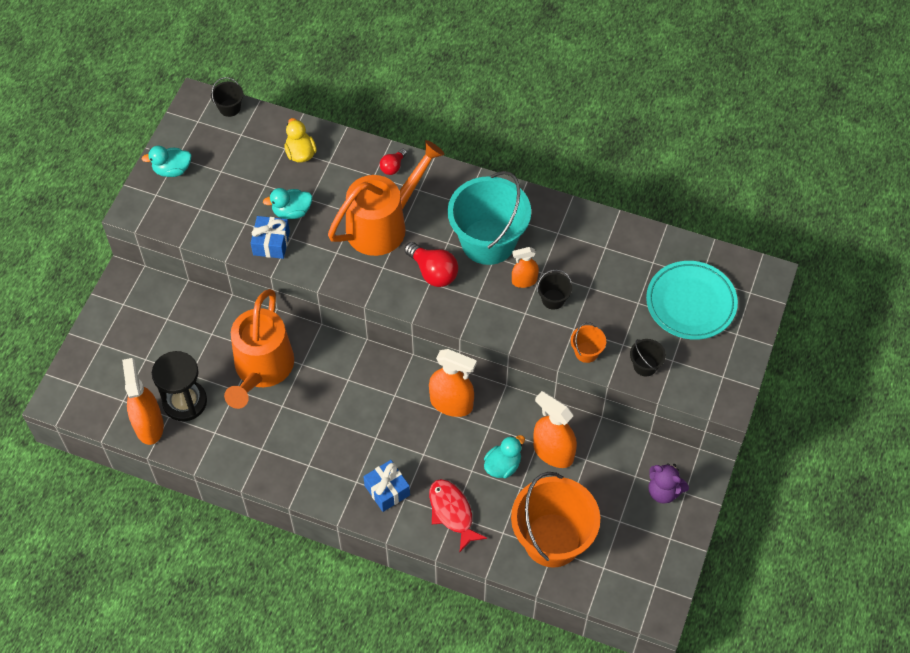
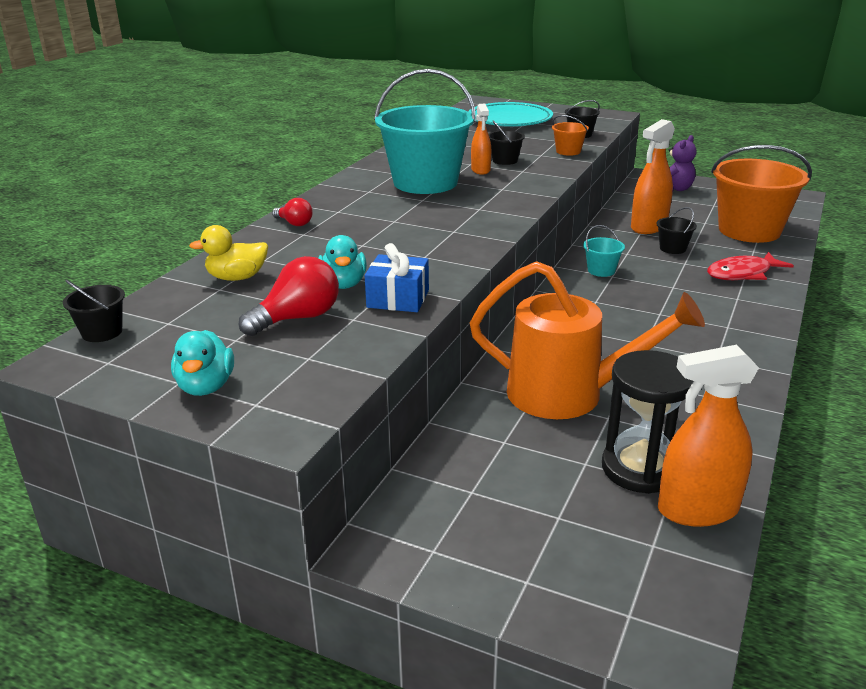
camera: 85 degrees left, 30 degrees down
(384, 224) = (385, 229): orange watering can -> none
(387, 490) = (731, 308): blue gift -> none
(433, 272) = (464, 207): red light bulb -> red light bulb (298, 318)
(451, 403) = (601, 270): orange spray bottle -> turquoise bucket
(503, 465) = (672, 248): turquoise duck -> black bucket

